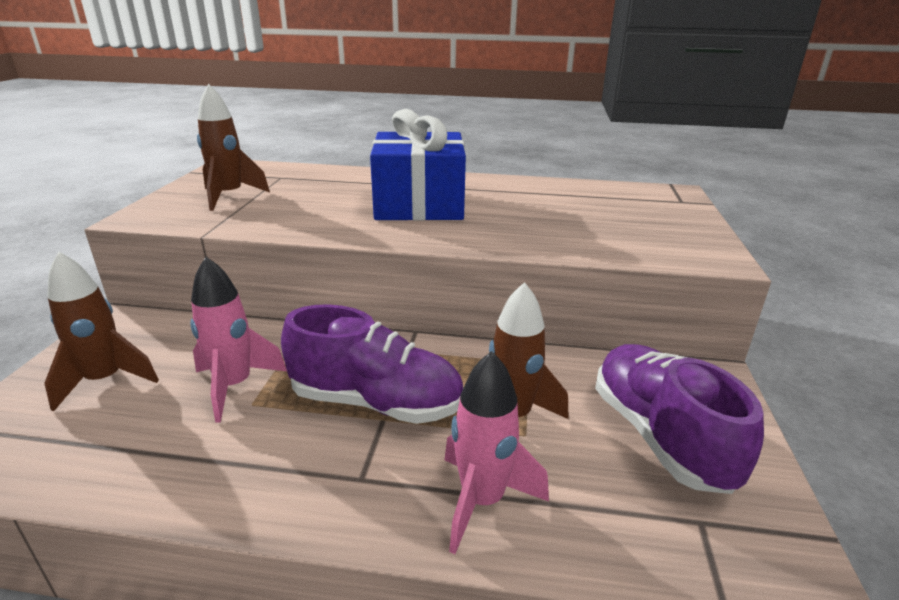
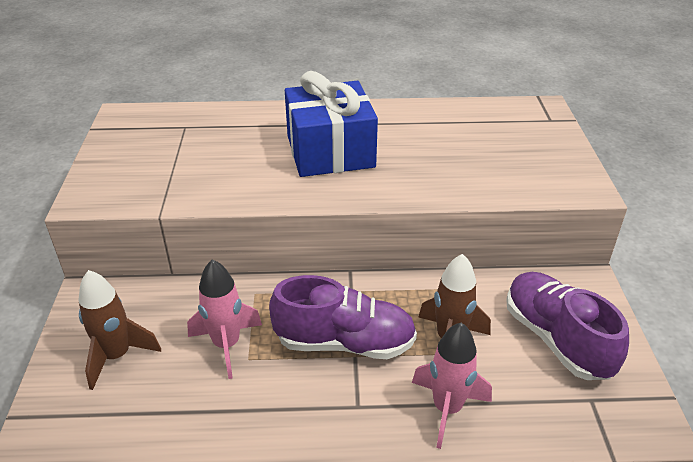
camera: 10 degrees left, 10 degrees up
(229, 196) = (152, 161): brown rocket -> none

